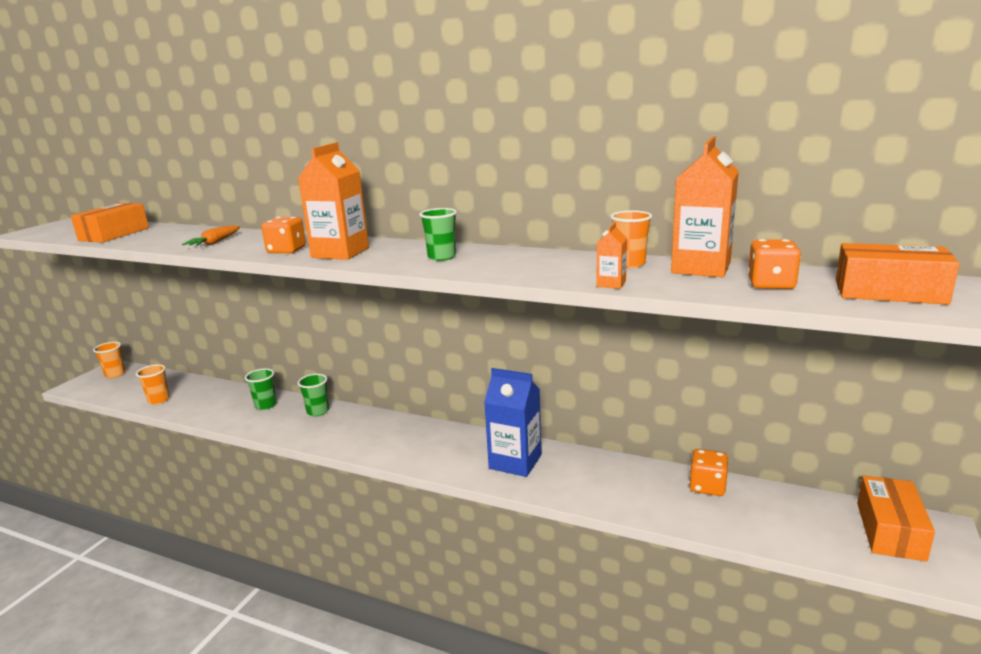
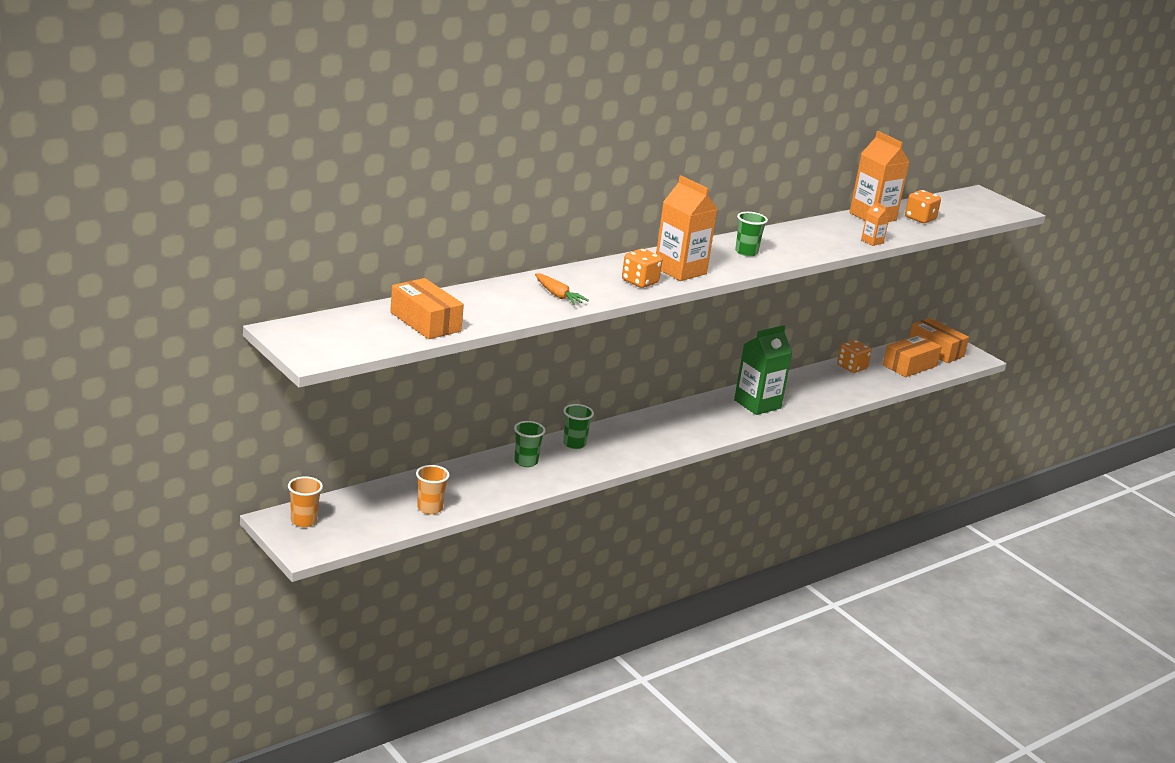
camera: 65 degrees left, 5 degrees up
(515, 462) = (757, 404): blue carton -> green carton
(629, 264) = (840, 224): orange cup -> none
(889, 292) = (960, 209): orange box -> orange box (909, 365)

